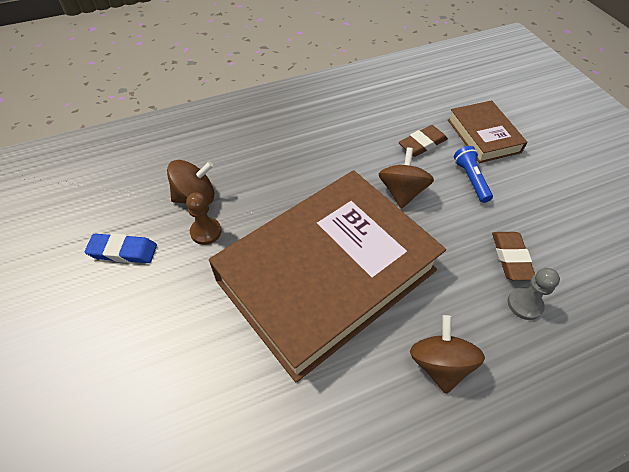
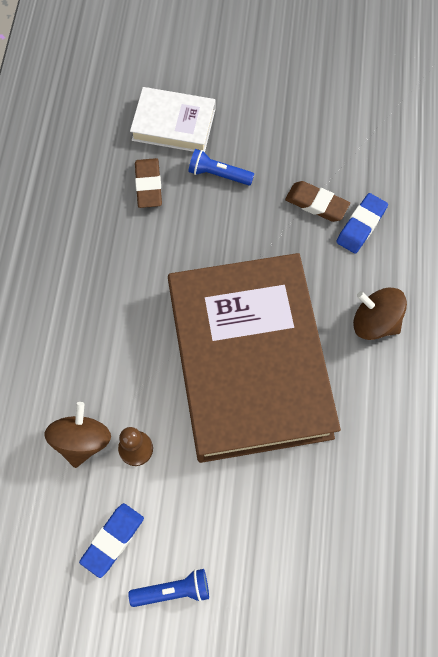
camera: 60 degrees left, 15 degrees up
(94, 313) = (173, 590): none -> blue flashlight
(402, 192) = (196, 243): brown spinning top -> none
(483, 136) = (174, 124): brown book -> white book
(524, 304) = (361, 225): grey pawn -> blue eraser

